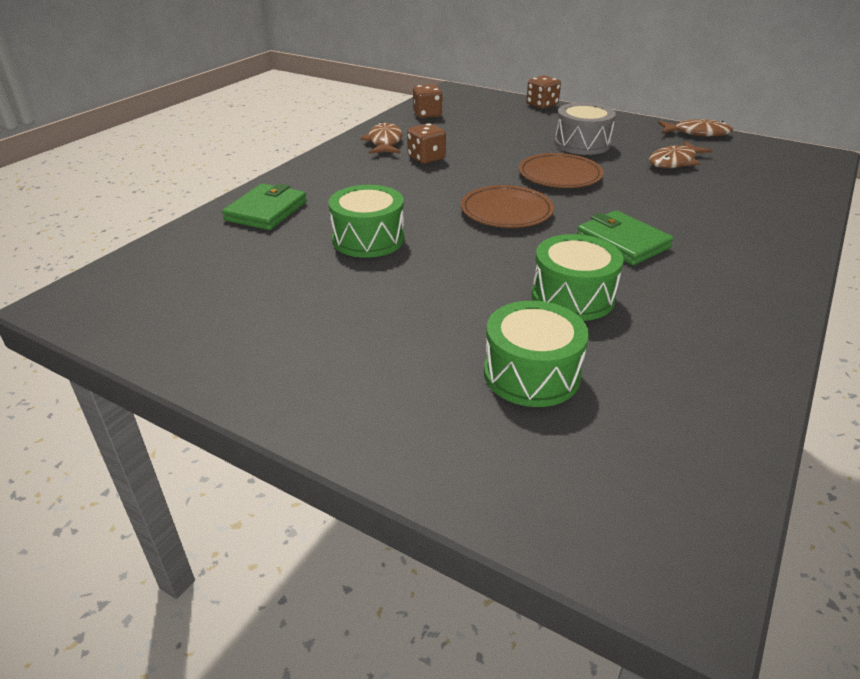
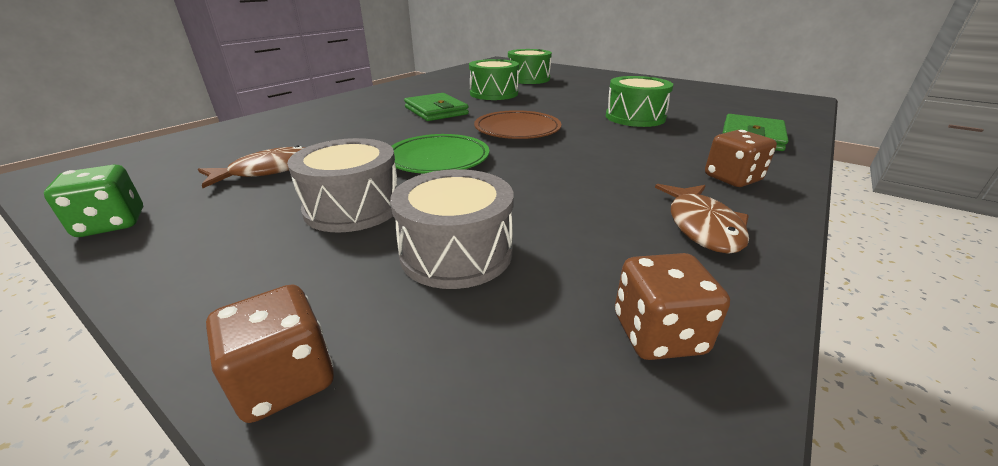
camera: 175 degrees left, 5 degrees down
(426, 158) = (612, 189): brown dice -> brown dice (732, 178)
(509, 129) = (456, 252): none -> grey drum
(559, 175) = (438, 159): brown plate -> green plate
(697, 133) = (111, 224): brown fish -> green dice

